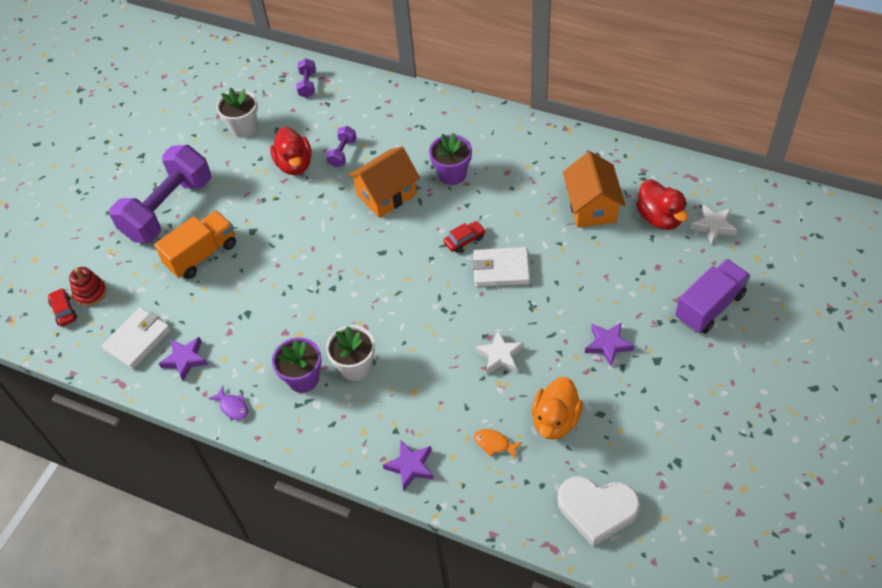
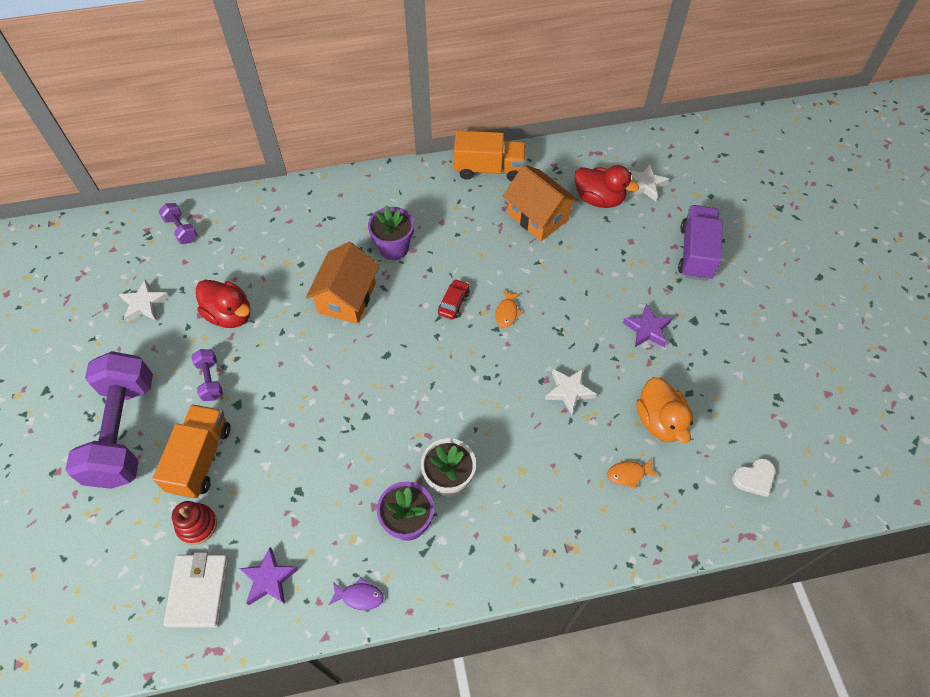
camera: 40 degrees left, 5 degrees up
(64, 311) = (82, 612): red car -> none
(90, 293) = (100, 573): red stacking toy -> red stacking toy (197, 525)
(244, 128) = (144, 304): white flower pot -> white star
(342, 153) = (271, 279): purple dumbbell -> purple dumbbell (210, 380)
(410, 466) = (575, 543): purple star -> none
(501, 269) = (507, 312): white wallet -> orange fish
(582, 147) = (489, 169): none -> orange truck
(597, 509) = (754, 478): white heart -> white heart, size x0.54

